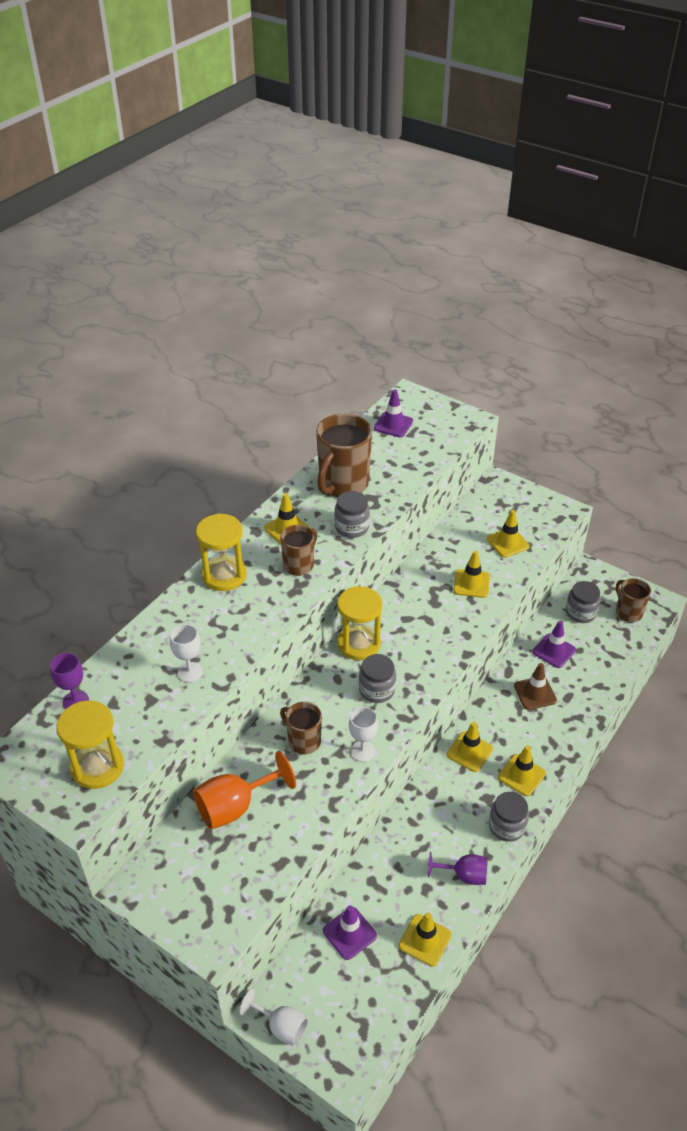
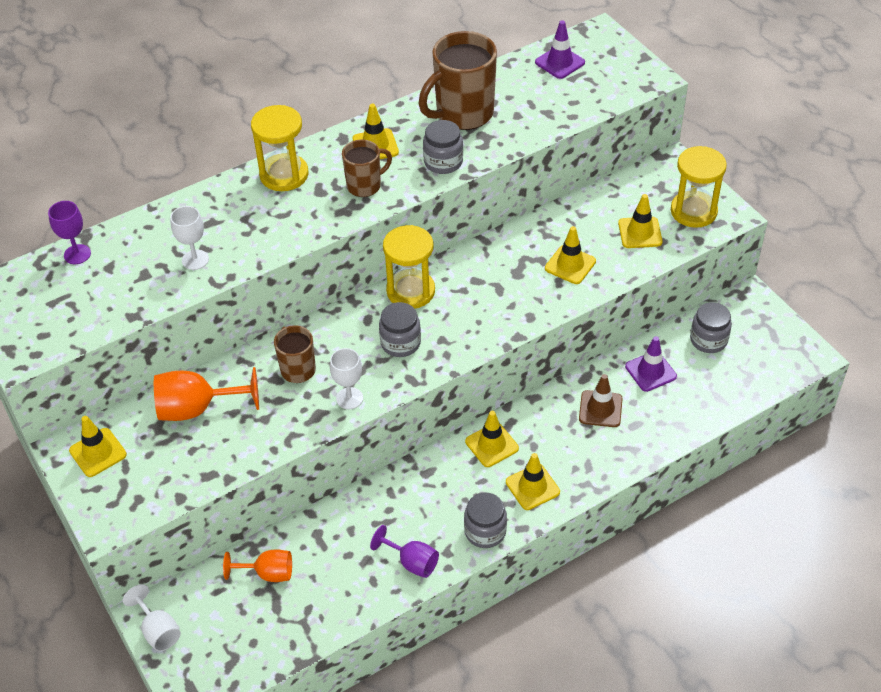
camera: 25 degrees right, 5 degrees up
(97, 767) = (62, 320): yellow hourglass -> yellow hourglass (693, 211)
(349, 933) = (268, 573): purple traffic cone -> orange goblet
(425, 940) = (336, 607): yellow traffic cone -> yellow traffic cone (98, 452)
(628, 612) = (765, 356): brown mug -> none

